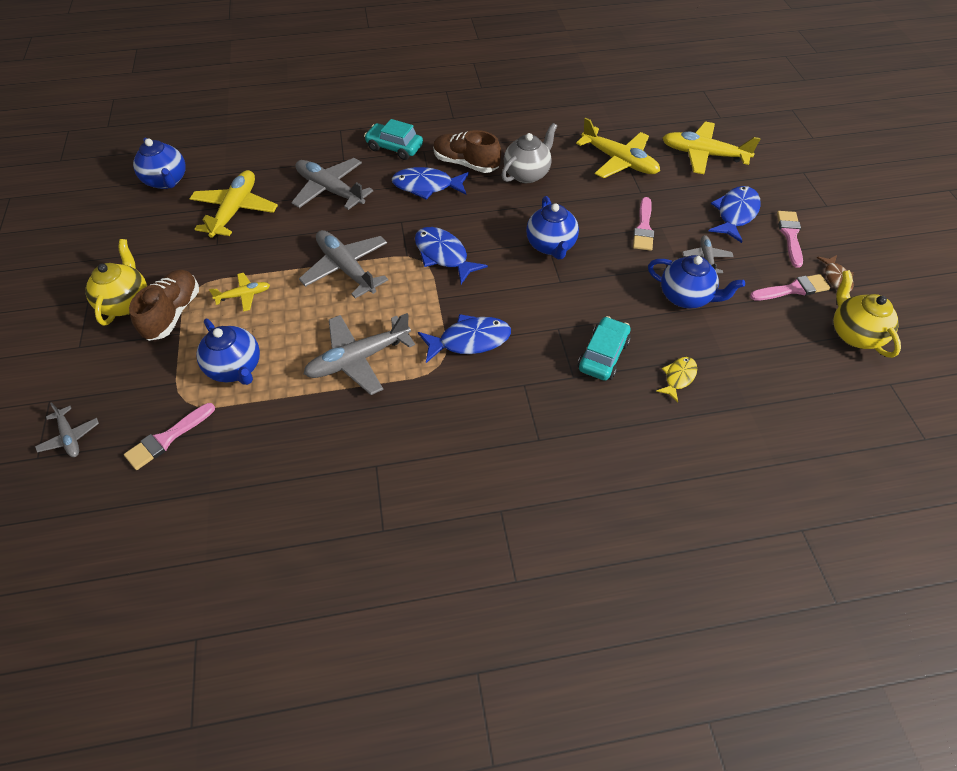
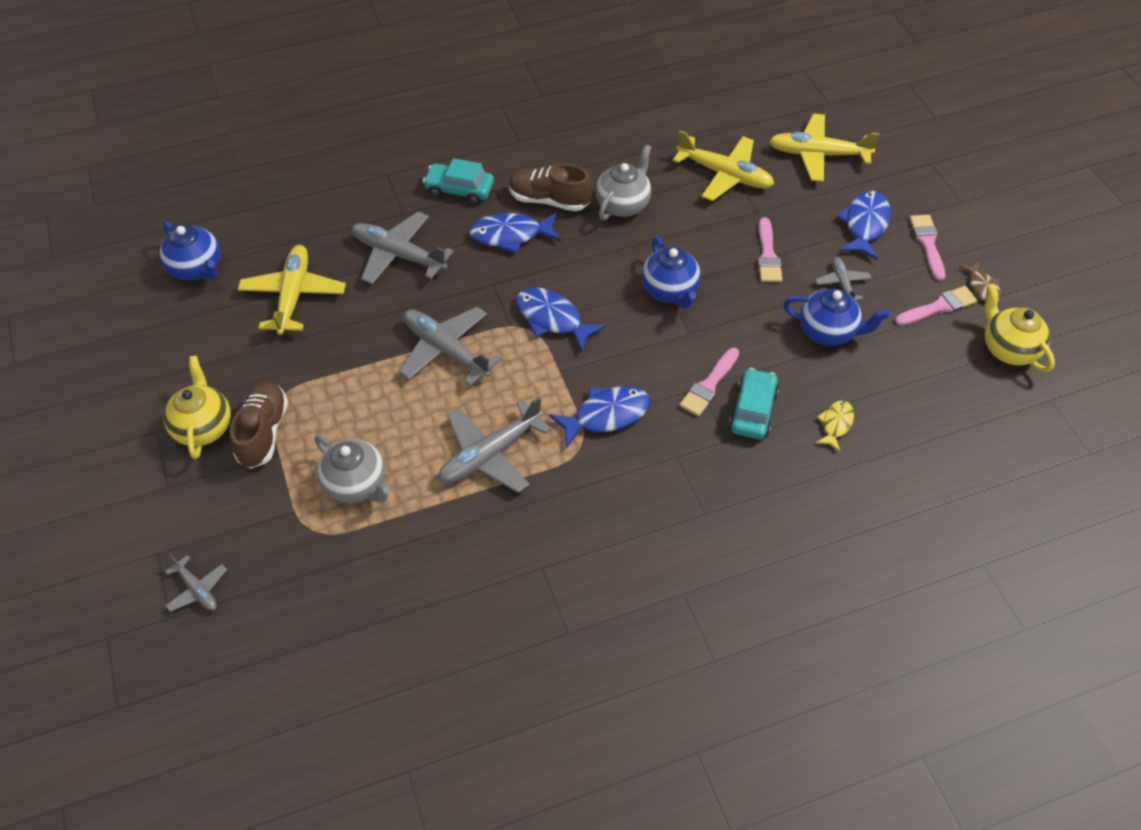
camera: 10 degrees left, 0 degrees up
(167, 438) = (307, 574): pink brush -> pink brush (709, 385)
(236, 368) = (357, 485): blue teapot -> grey teapot
(244, 295) = (338, 399): yellow plane -> none

